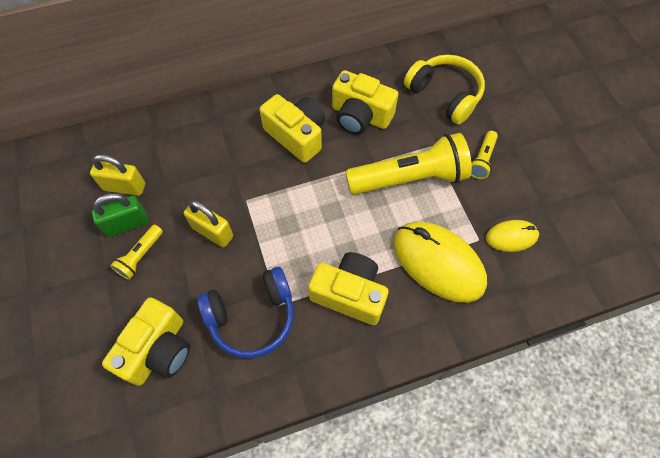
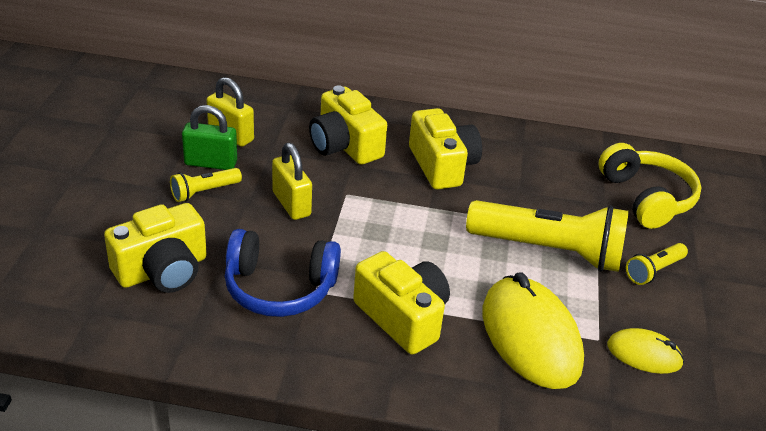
camera: 25 degrees right, 25 degrees down
(360, 116) = (528, 177): yellow camera -> yellow camera (345, 145)

